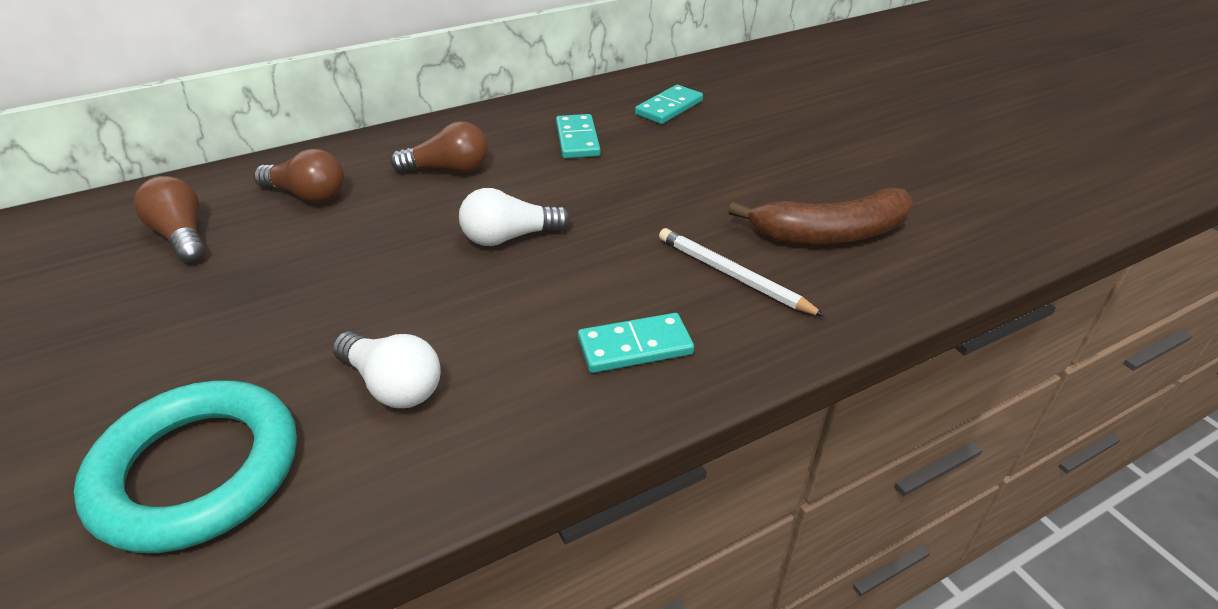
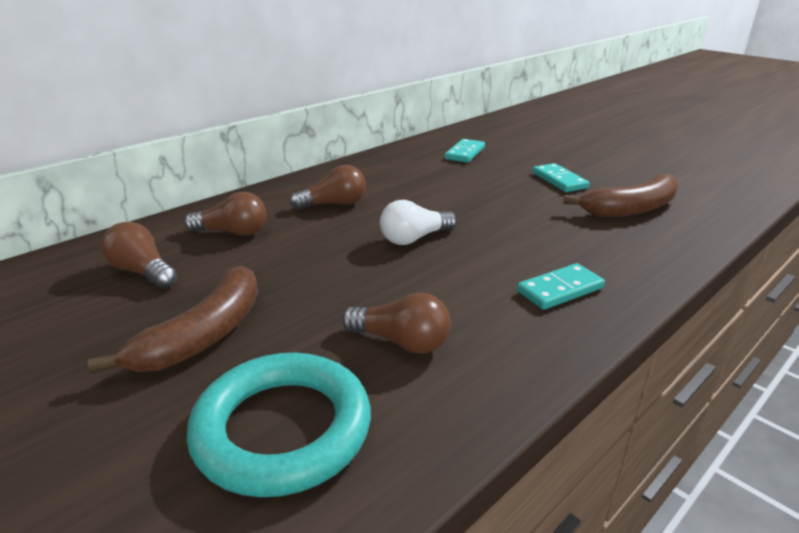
camera: 15 degrees left, 10 degrees down
(193, 333) = (204, 335): none -> brown banana
(393, 385) = (401, 342): white light bulb -> brown light bulb
(577, 140) = (416, 177): turquoise domino -> turquoise domino (559, 180)
(733, 275) = (590, 240): white pencil -> none

